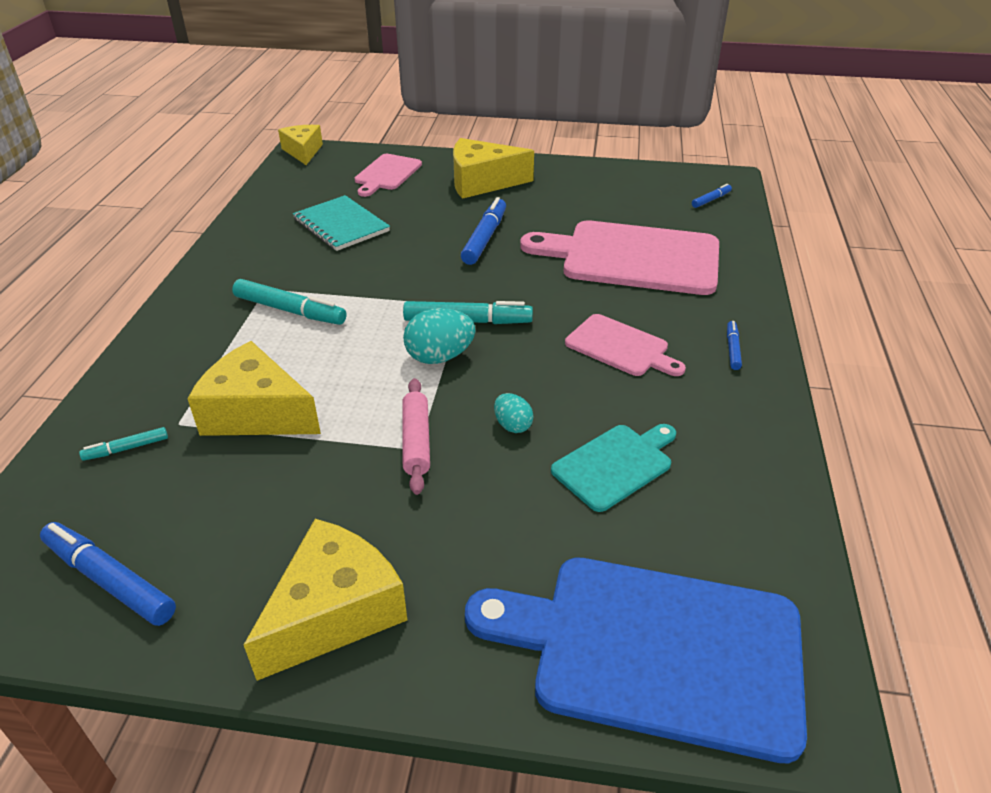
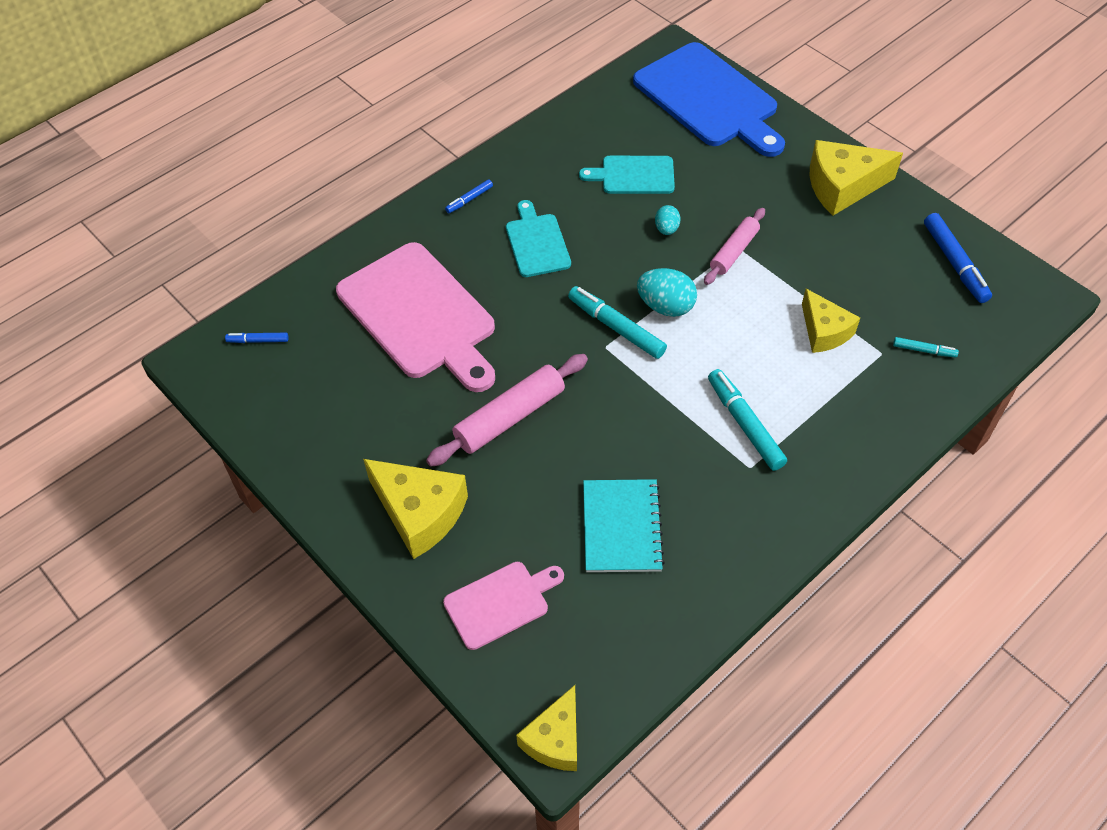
camera: 140 degrees left, 15 degrees up
(256, 413) = (824, 331): yellow cheese -> yellow cheese, size x0.66
(484, 238) = (509, 417): blue marker -> pink rolling pin
(620, 347) = (537, 242): pink cutting board -> turquoise cutting board

